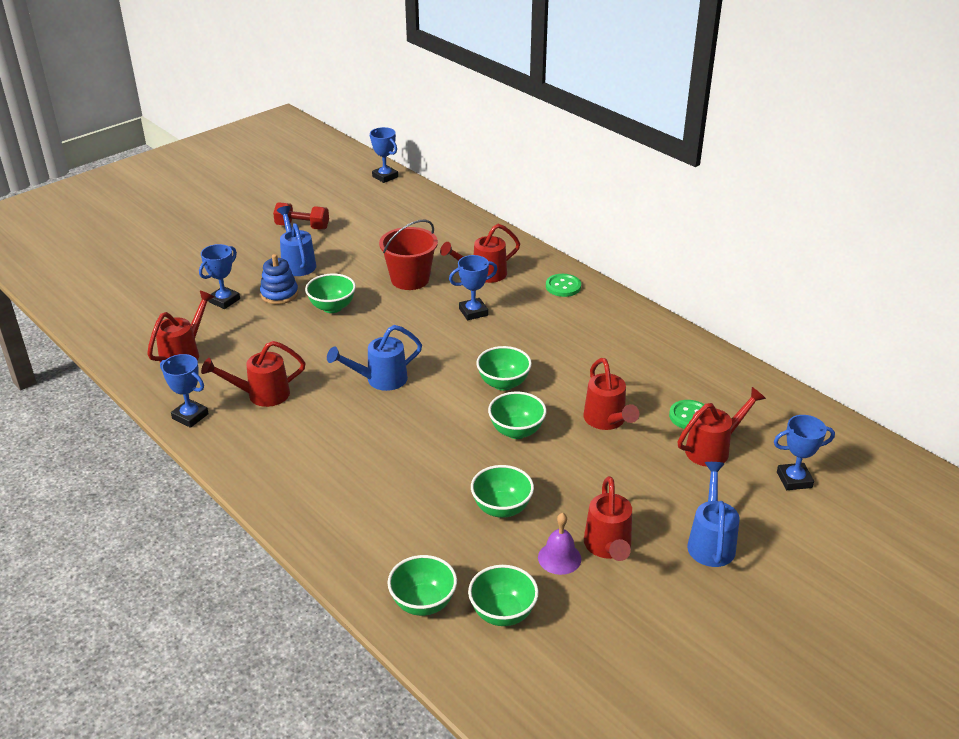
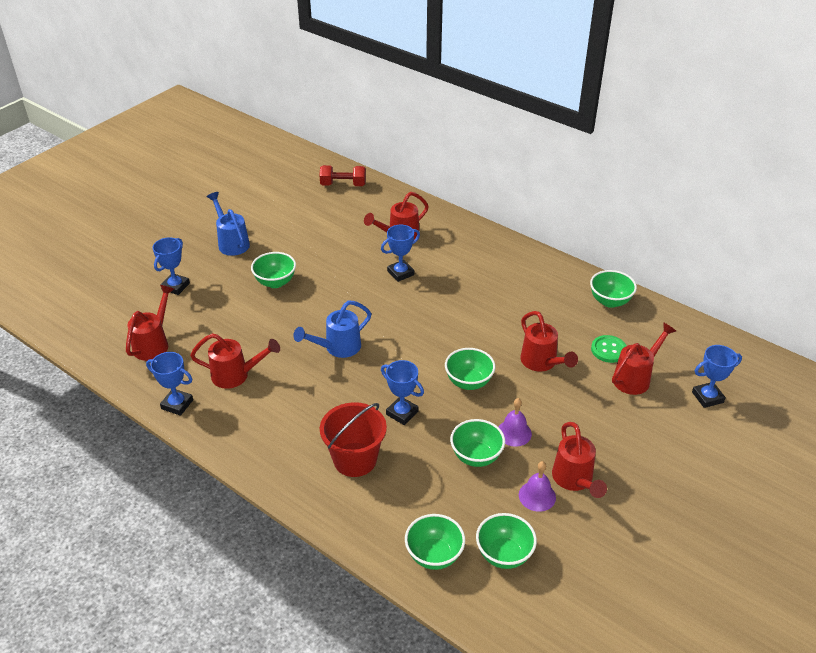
camera: 10 degrees left, 5 degrees up
(261, 395) = (236, 375): red watering can -> red watering can turned 150 degrees counterclockwise
(279, 294) = (224, 274): blue stacking toy -> none
(302, 227) = (226, 206): red dumbbell -> red dumbbell (343, 185)
(385, 177) = (286, 149): blue trophy -> blue trophy (402, 413)
(410, 279) = (336, 247): red bucket -> red bucket (355, 459)
(503, 383) = (445, 338): green bowl -> green bowl (610, 301)
(552, 489) = (514, 433): none -> purple bell
(563, 286) = (470, 240): green button -> none
(711, 542) = (656, 463): blue watering can -> none

